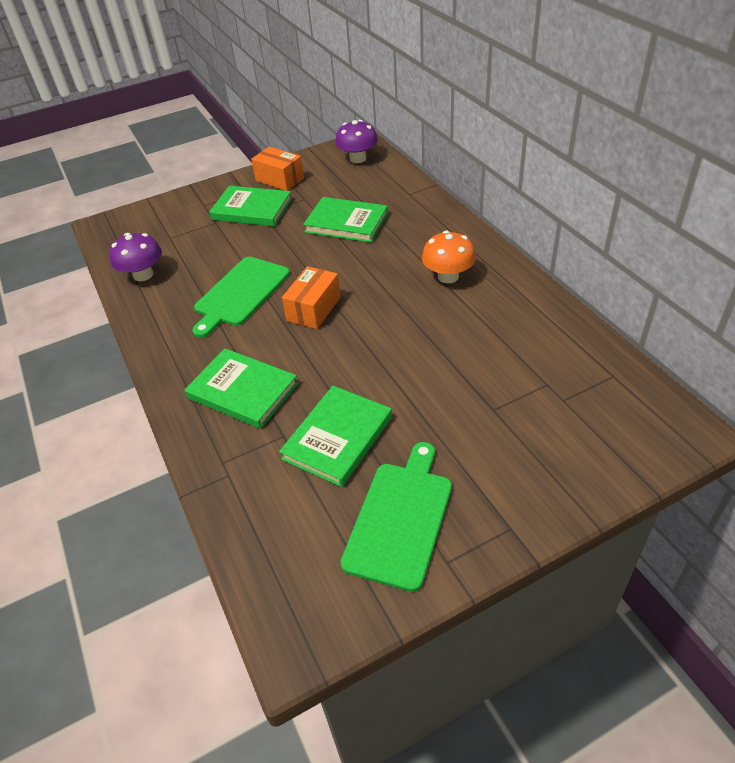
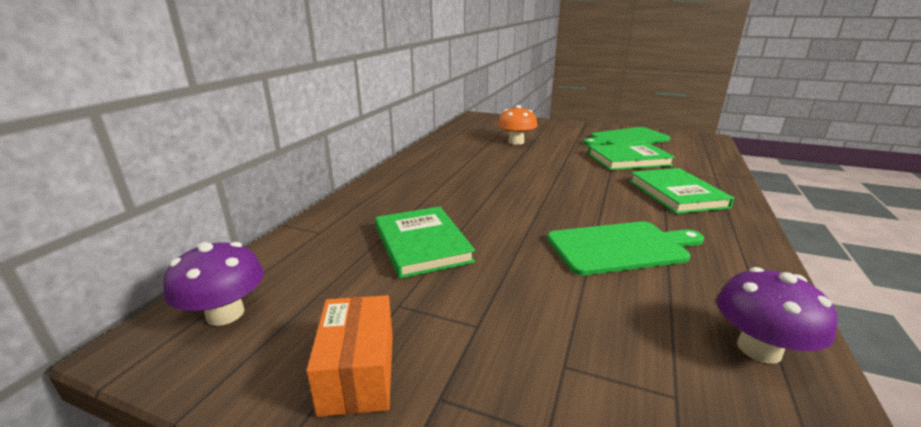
camera: 135 degrees left, 20 degrees down
(252, 209) = (483, 344): green book -> none
(314, 309) = (565, 205): orange box -> none
(448, 276) = (443, 175): orange mushroom -> orange mushroom (516, 142)

